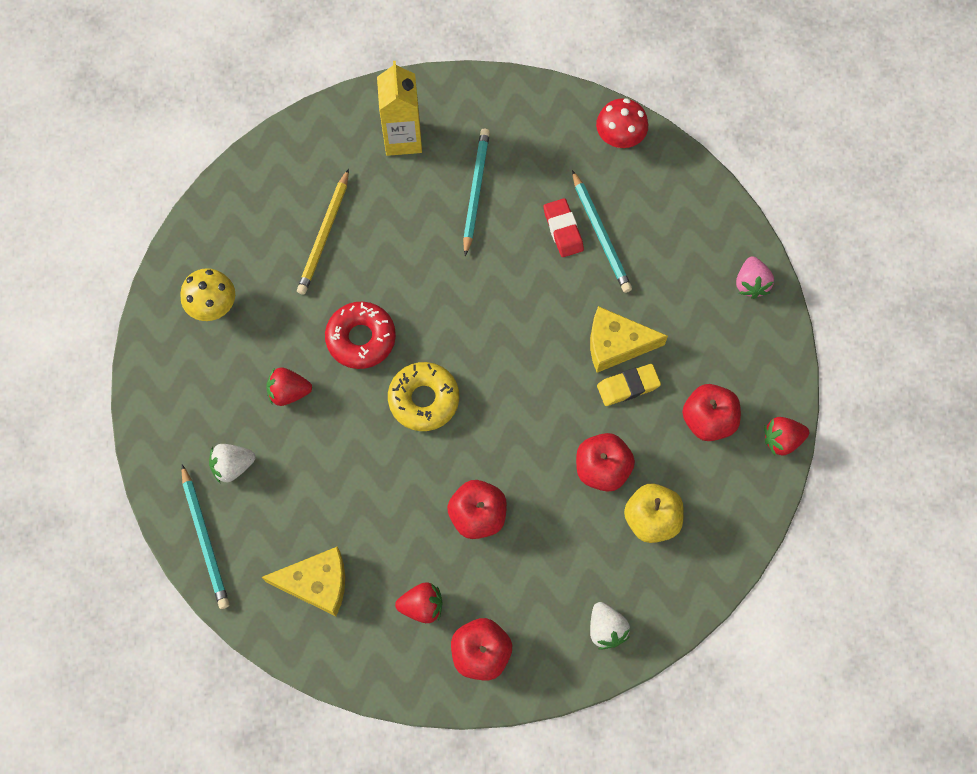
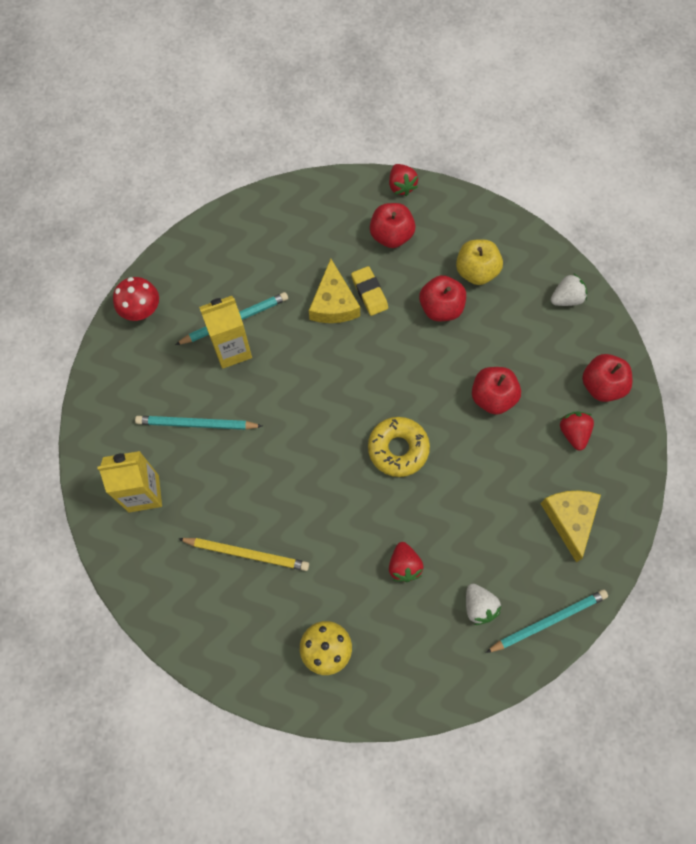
camera: 95 degrees left, 0 degrees up
(361, 338) = (347, 508): red donut -> none
(563, 230) = (232, 350): red eraser -> yellow carton
(751, 284) = (273, 209): pink strawberry -> none

